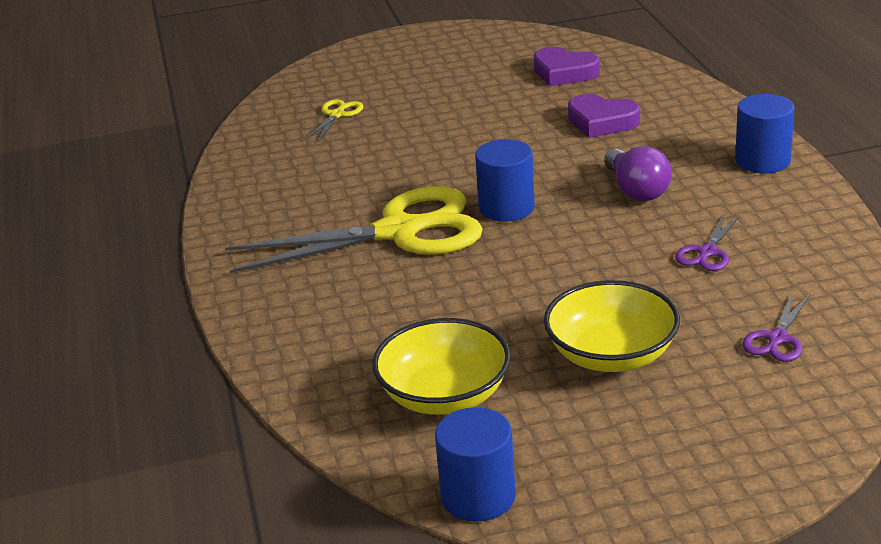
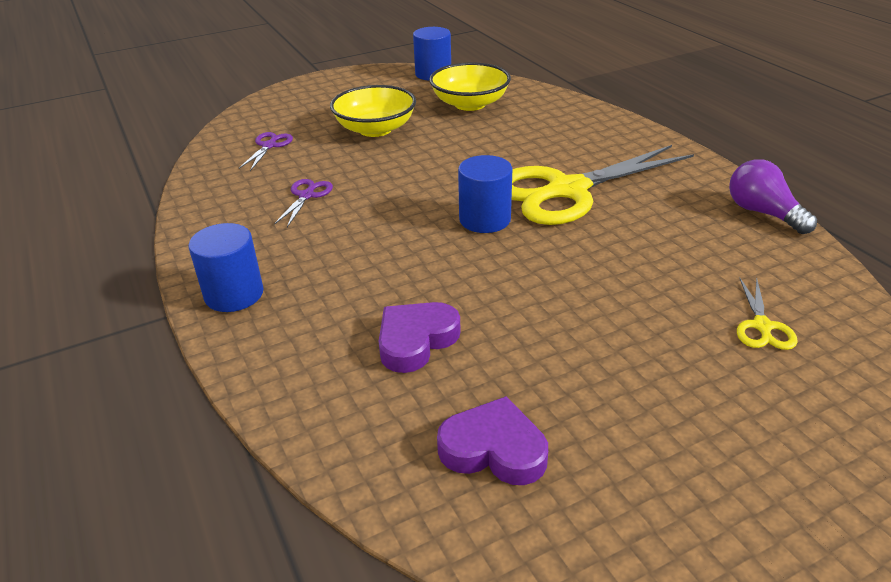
camera: 165 degrees right, 5 degrees up
(601, 122) = (416, 340): purple heart -> purple heart turned 60 degrees counterclockwise
(636, 190) = (367, 247): purple light bulb -> purple light bulb (762, 213)

